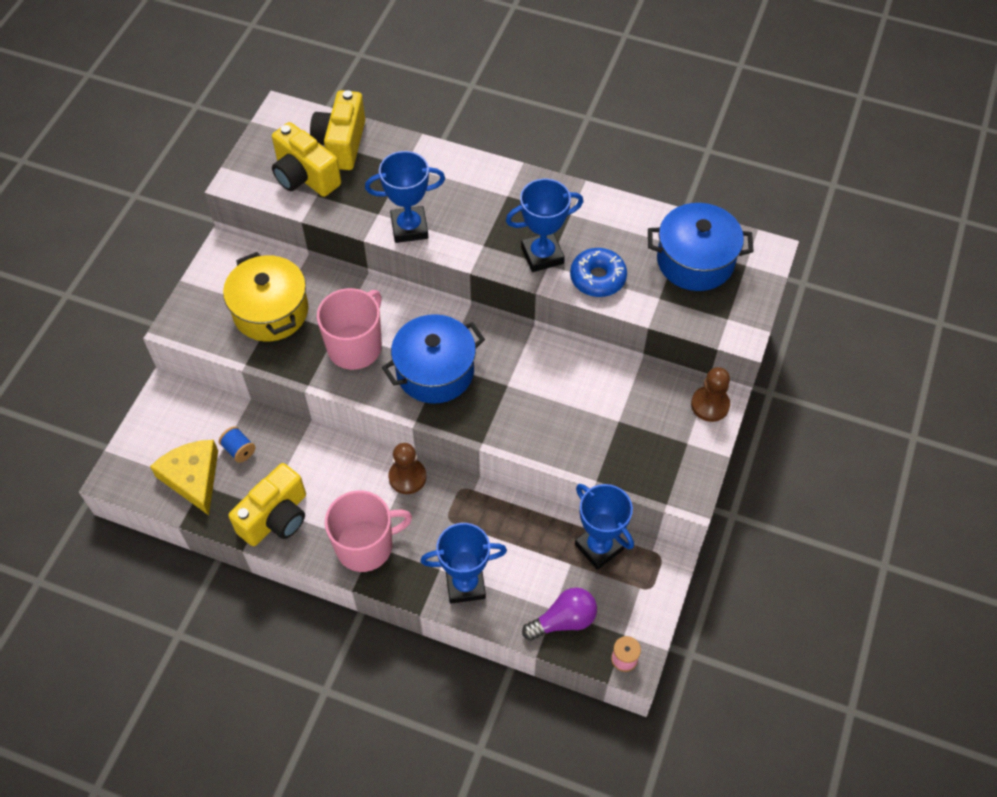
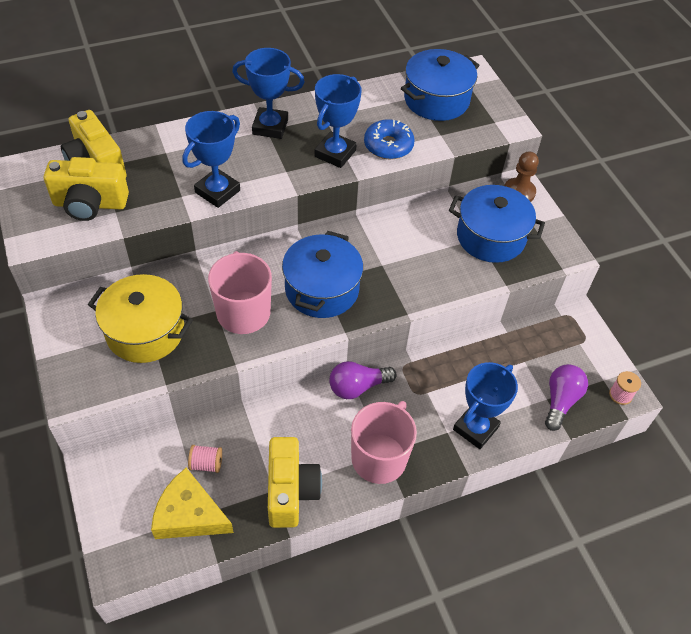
camera: 45 degrees left, 5 degrees down
(239, 450) = (206, 464): blue spool -> pink spool
(407, 477) = (357, 387): brown pawn -> purple light bulb
(599, 547) = (529, 337): blue trophy -> blue trophy (270, 127)
(632, 428) = (490, 237): none -> blue pot

